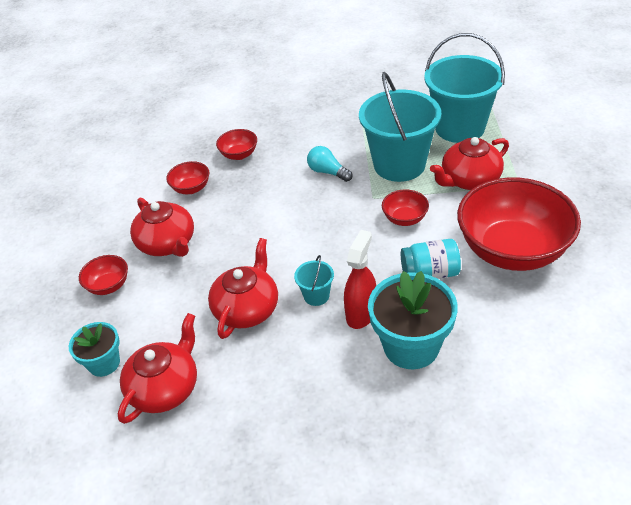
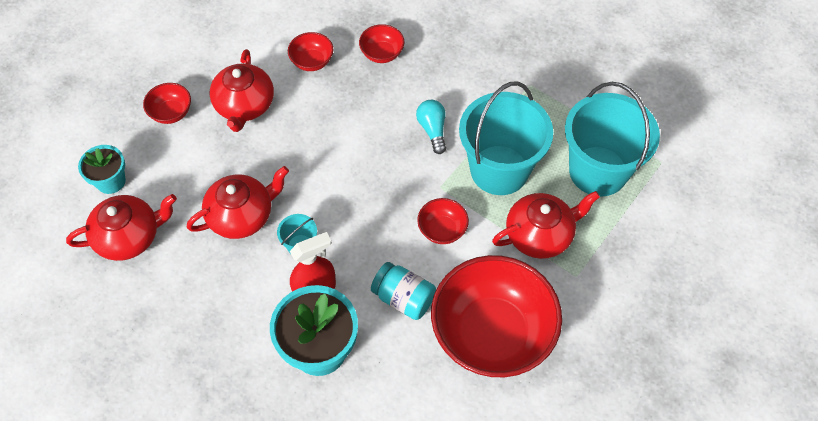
camera: 35 degrees right, 15 degrees up
(469, 180) = (540, 235): red teapot -> red teapot turned 150 degrees clockwise

